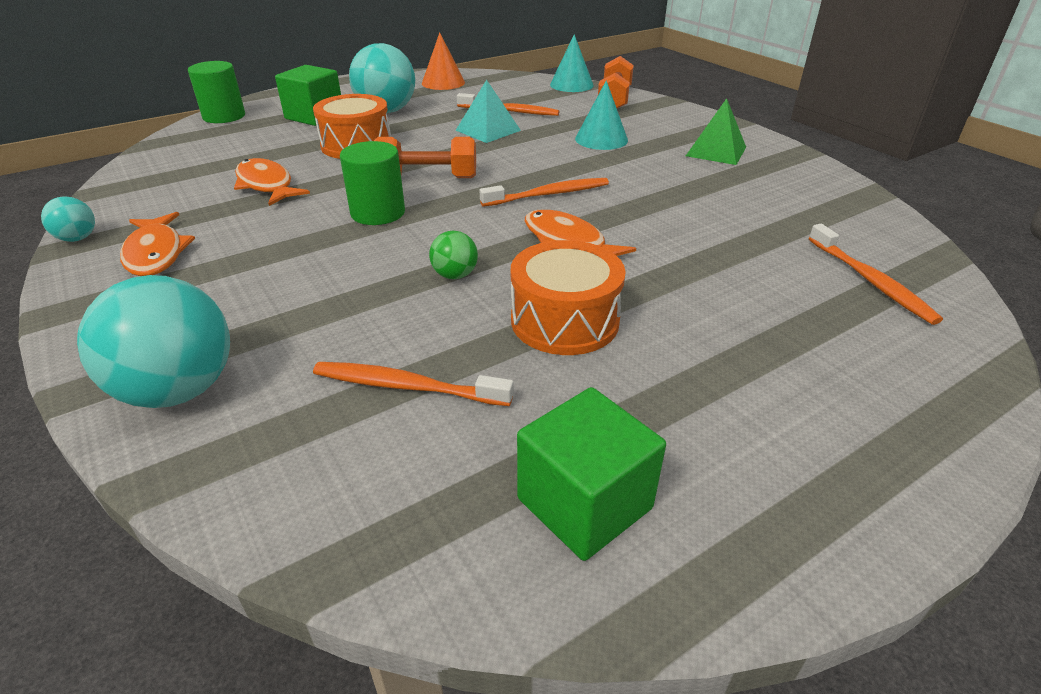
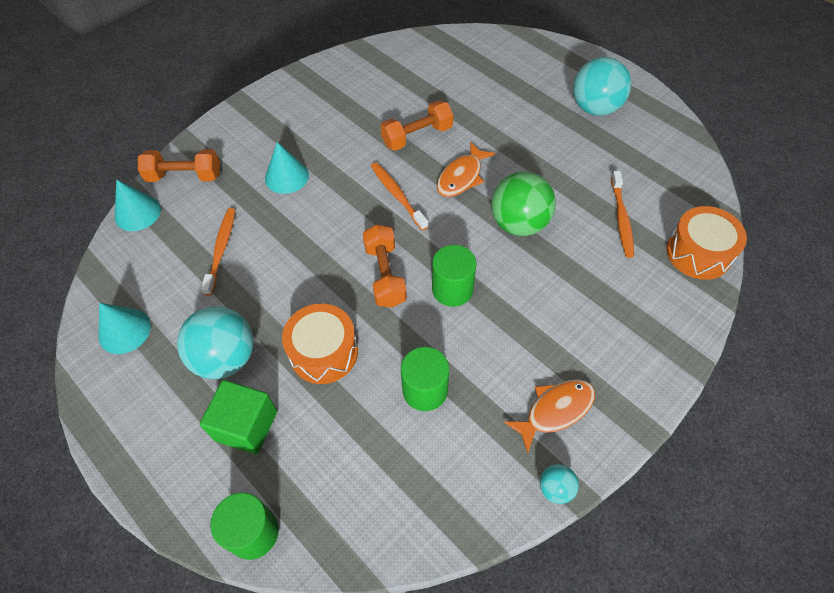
camera: 100 degrees left, 20 degrees up
(179, 390) = (669, 313): turquoise ball -> turquoise ball (595, 108)
(266, 185) = (425, 390): orange fish -> green cylinder
(443, 83) = (124, 331): orange cone -> turquoise cone
(455, 275) = (519, 223): green ball -> green ball, size x2.10
(488, 130) = (274, 256): turquoise pyramid -> none
(564, 320) = (544, 168): orange drum -> orange drum (698, 253)
(584, 503) = (655, 149): green cube -> none
(662, 217) = (417, 136): none -> orange dumbbell
(716, 151) = (302, 111): green pyramid -> none
(870, 281) = (464, 60): orange toothbrush -> none

